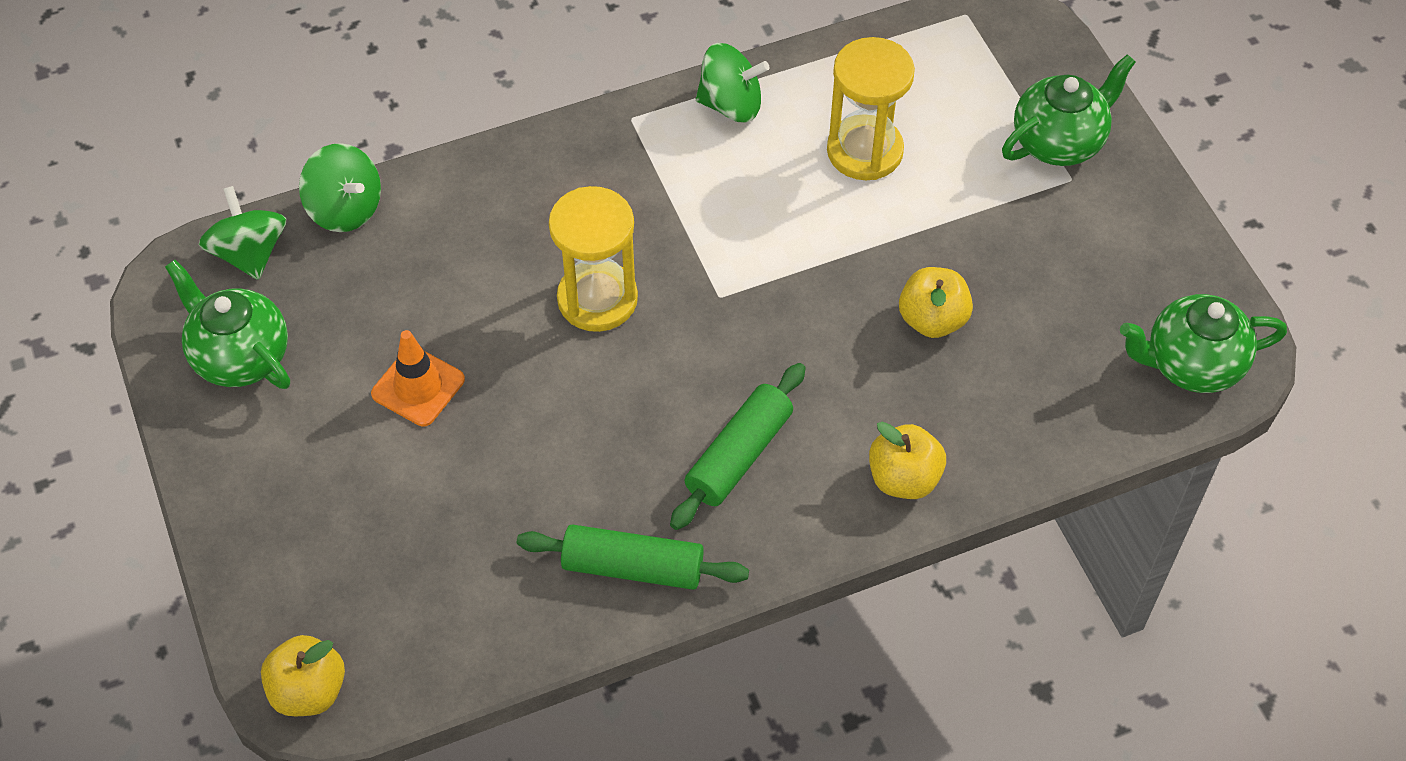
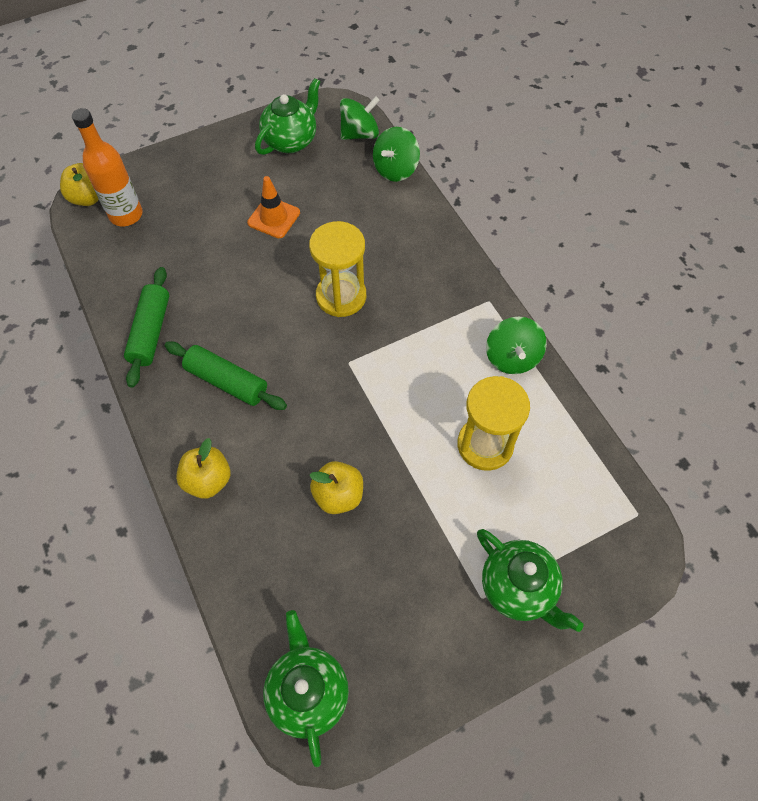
camera: 85 degrees right, 5 degrees up
(365, 621) = (126, 215): none -> orange bottle

